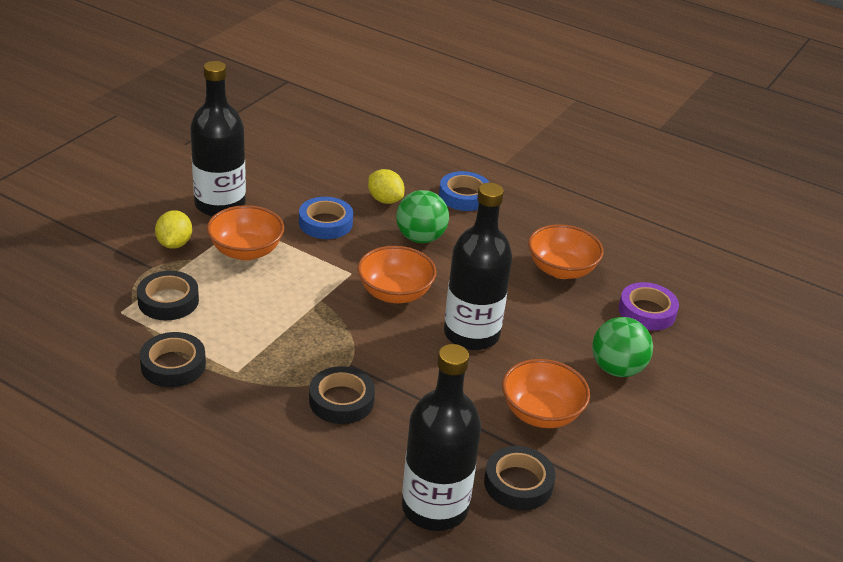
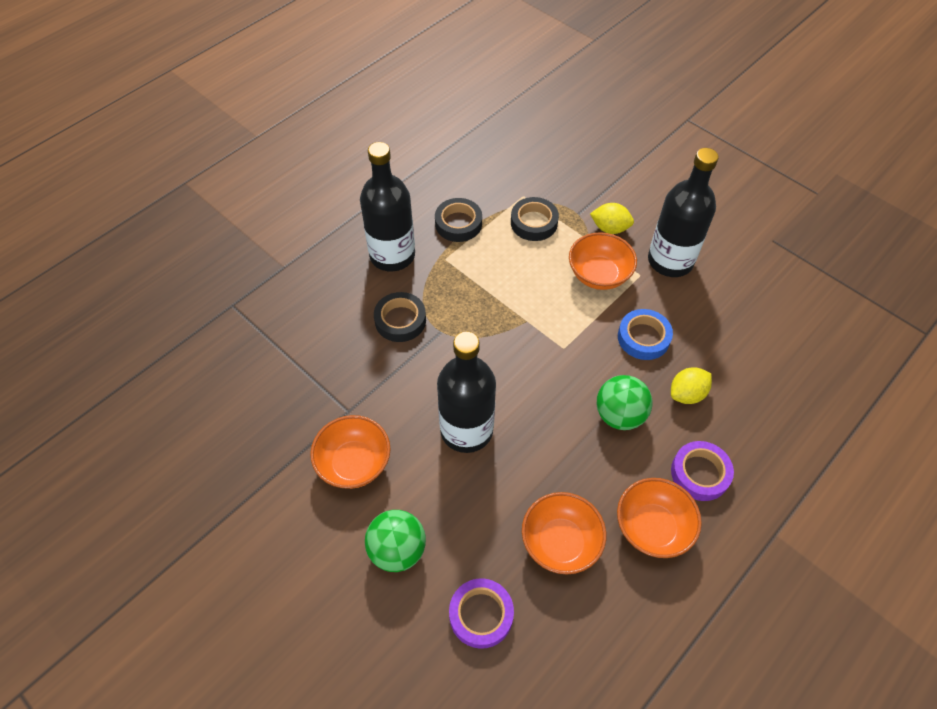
camera: 105 degrees right, 20 degrees up
(395, 293) = (531, 378): orange bowl -> orange bowl (652, 527)
(434, 507) = (276, 363): black bottle -> black bottle (392, 255)
(464, 196) = (700, 473): blue tape -> purple tape
(518, 483) = (282, 425): black tape -> none

